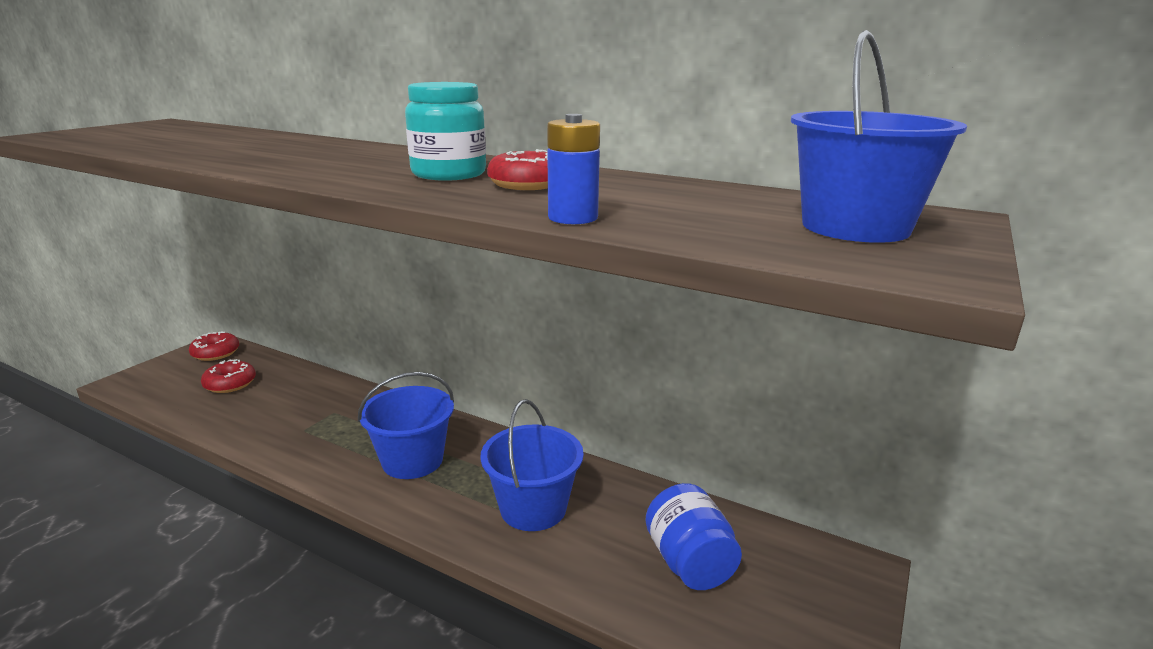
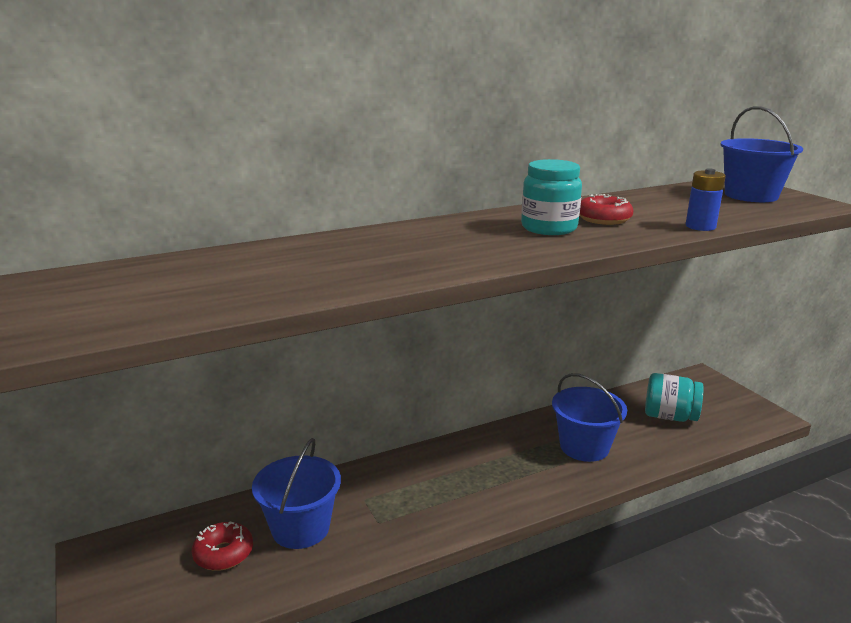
camera: 55 degrees left, 0 degrees up
(216, 353) = (123, 554): red donut -> none
(412, 460) = (484, 478): blue bucket -> blue bucket (300, 528)
(689, 563) = (669, 416): blue jar -> turquoise jar

